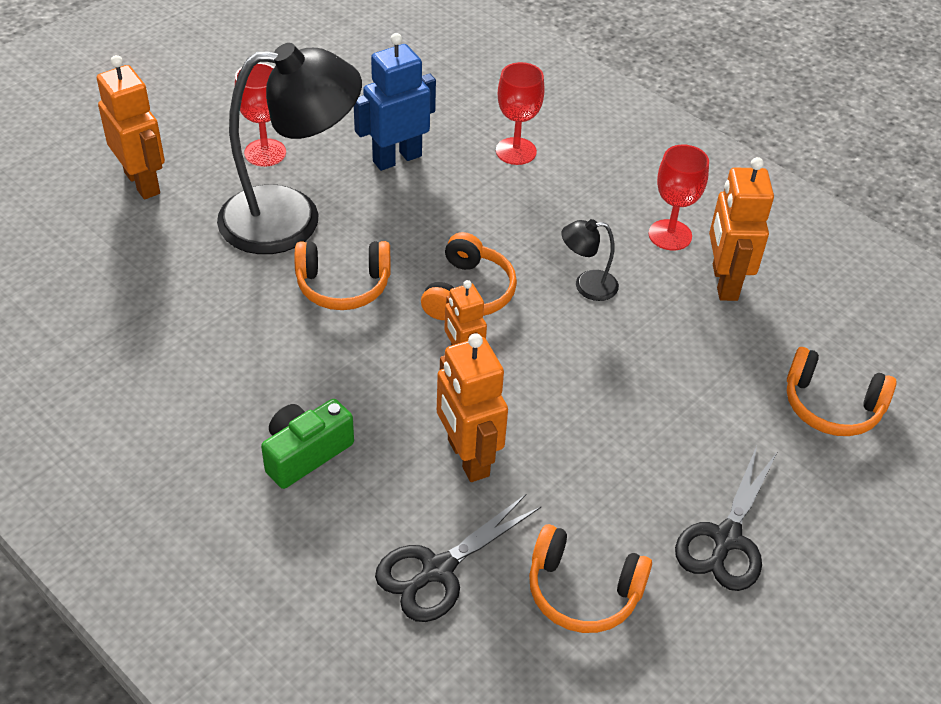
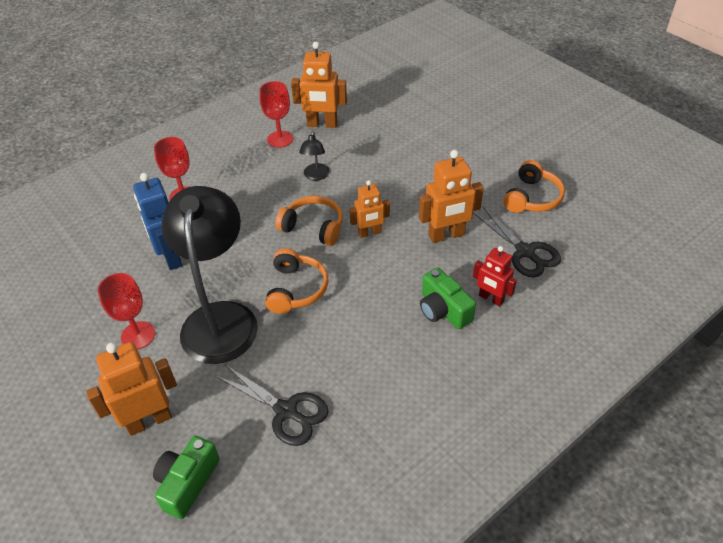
camera: 80 degrees left, 0 degrees up
(59, 225) = (187, 482): none -> green camera
(329, 516) = (491, 298): none -> red robot
(726, 539) = (496, 146): black scissors -> black scissors (286, 411)
(831, 406) = (413, 102): orange headphones -> none

